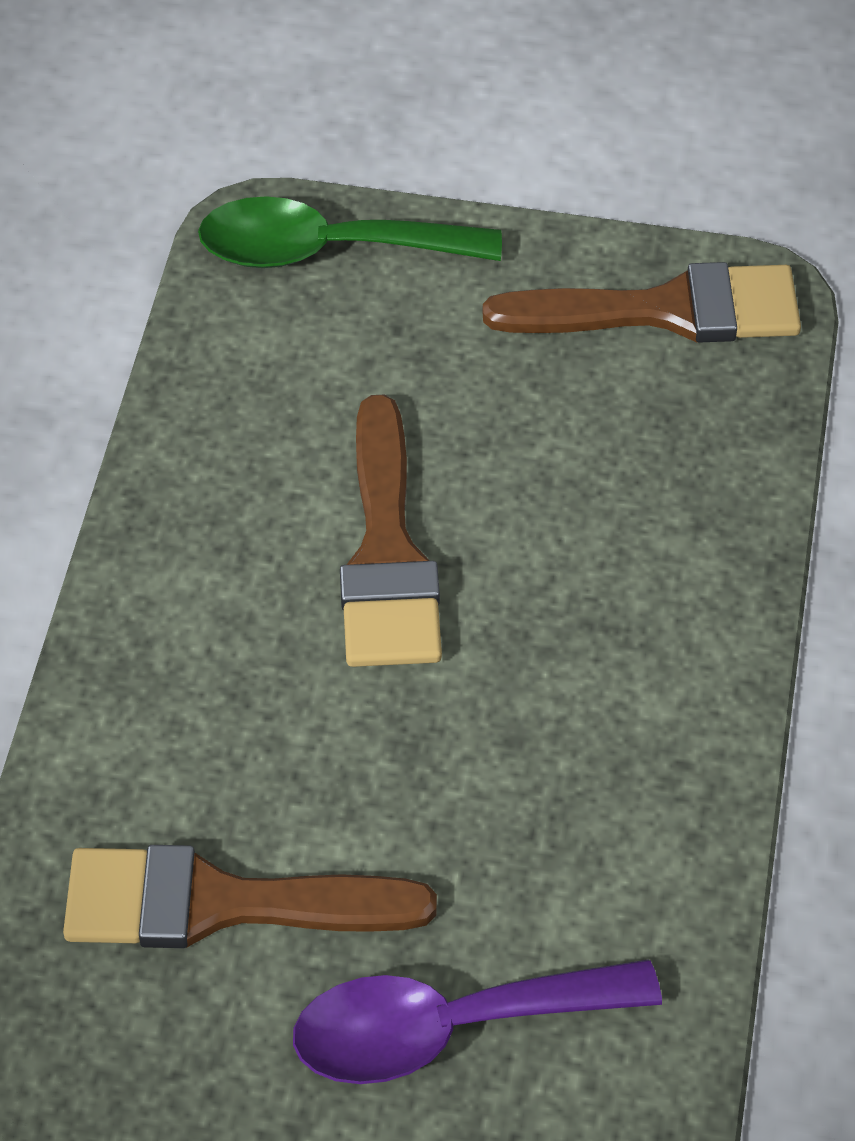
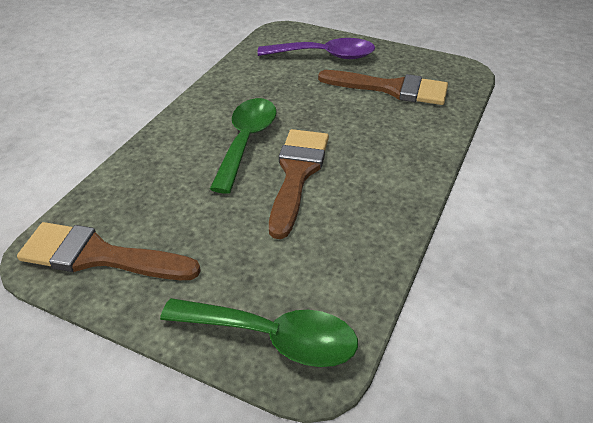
camera: 165 degrees left, 10 degrees down
(533, 622) = (246, 141): none -> green spoon

